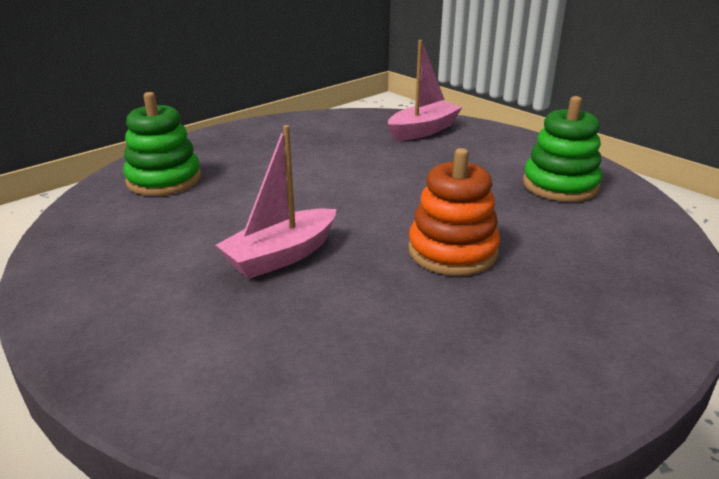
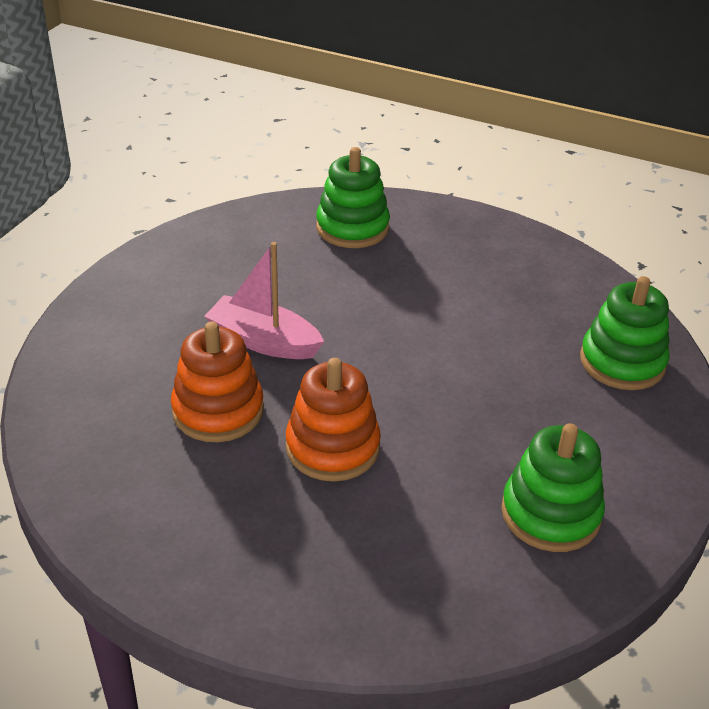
camera: 65 degrees right, 10 degrees up
(365, 303) = (218, 410): none -> orange stacking toy
(423, 130) = (622, 362): pink boat -> green stacking toy

